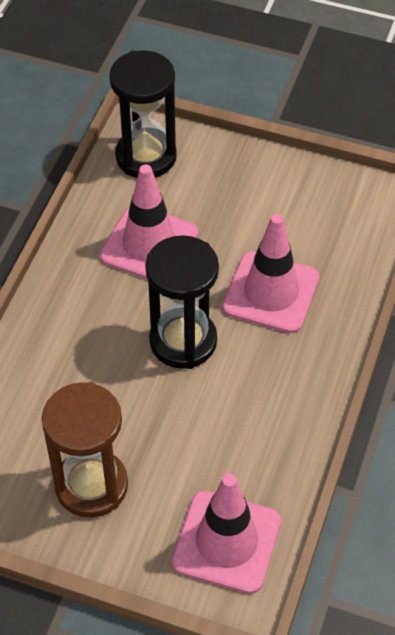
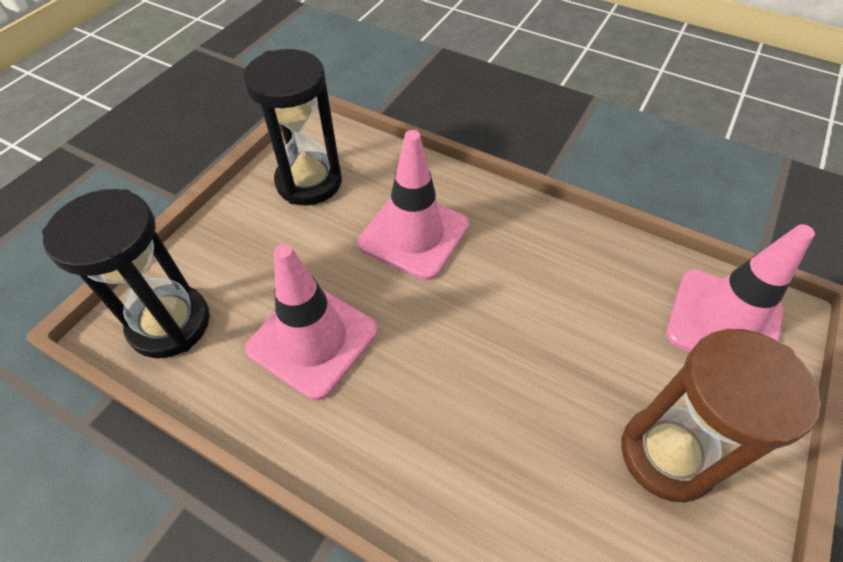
camera: 80 degrees left, 0 degrees up
(183, 341) = (464, 324): black hourglass -> black hourglass (309, 182)

